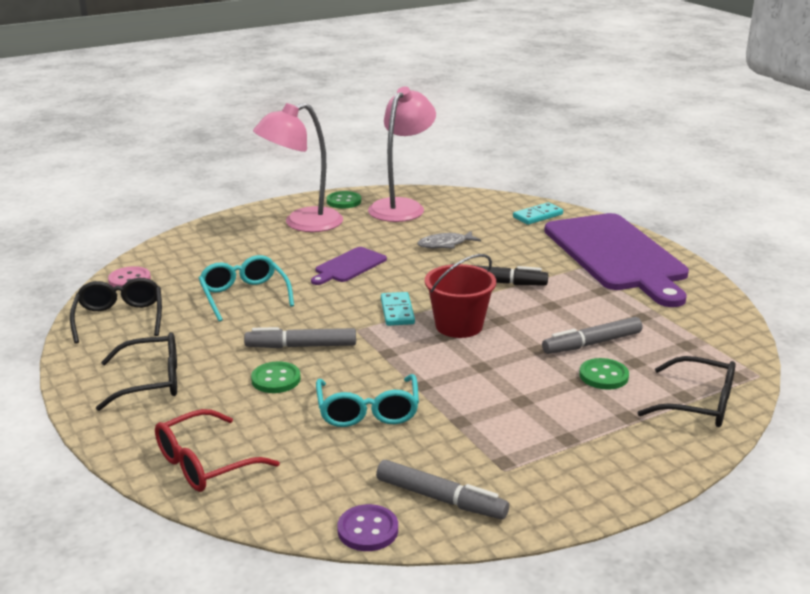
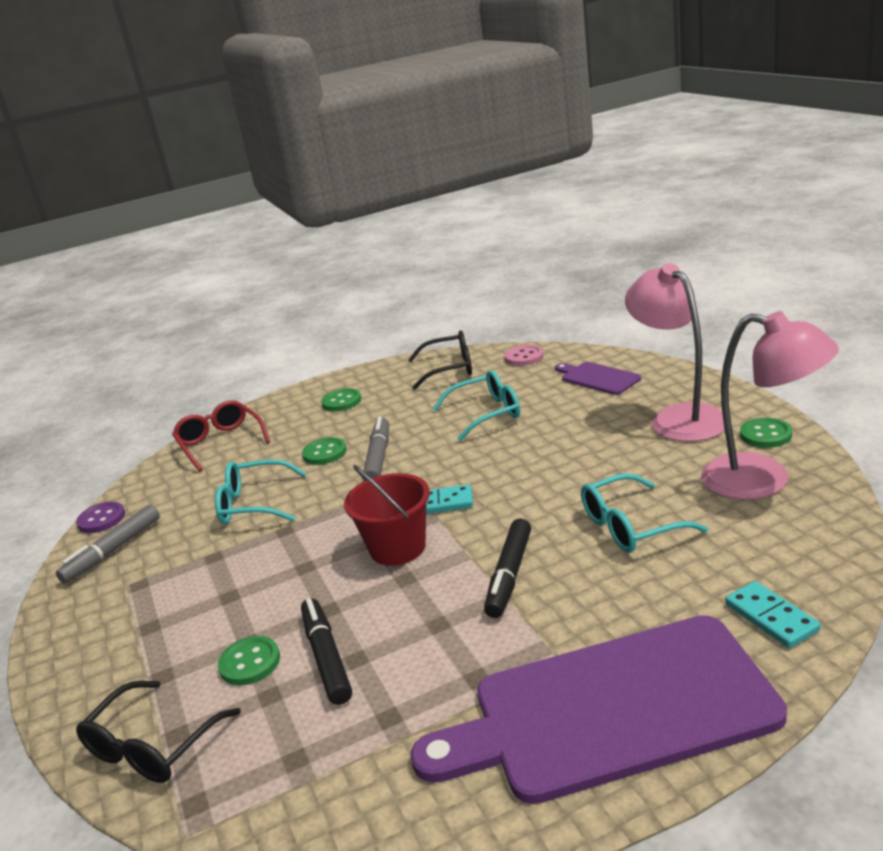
camera: 100 degrees right, 0 degrees up
(151, 382) = (341, 401): black glasses -> green button
(348, 266) = (557, 461): purple cutting board -> purple cutting board (597, 378)
(445, 244) = (631, 526): grey fish -> turquoise glasses
(592, 344) = (327, 657): grey marker -> black marker

